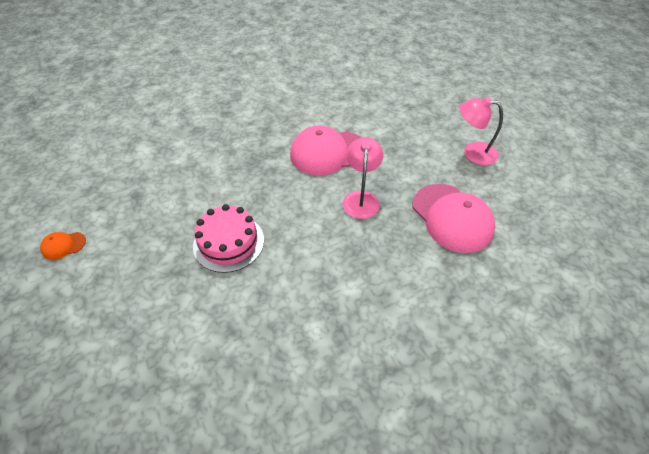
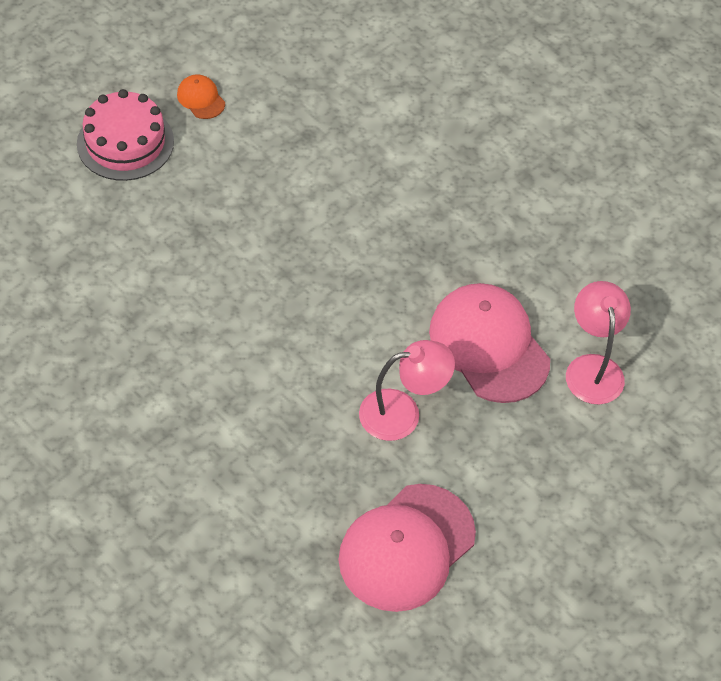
camera: 70 degrees right, 5 degrees up
(228, 242) = (262, 270): pink cake -> pink cake (125, 142)
(473, 152) = (580, 568): pink lamp -> pink lamp (592, 368)

